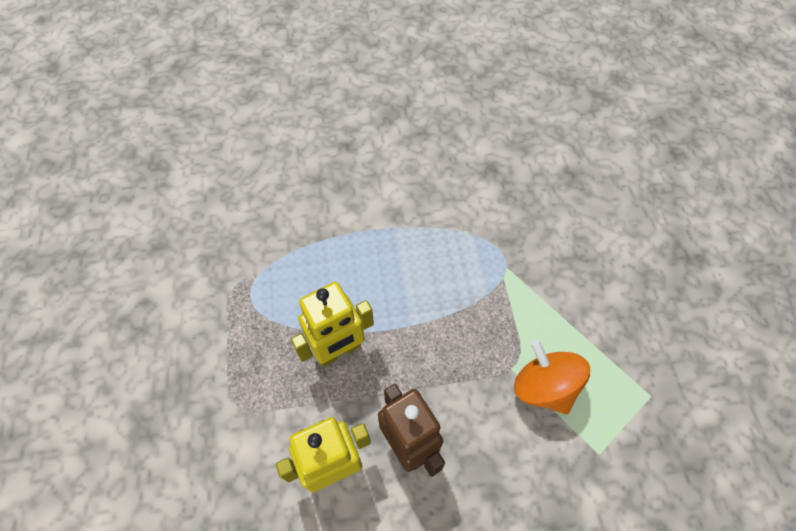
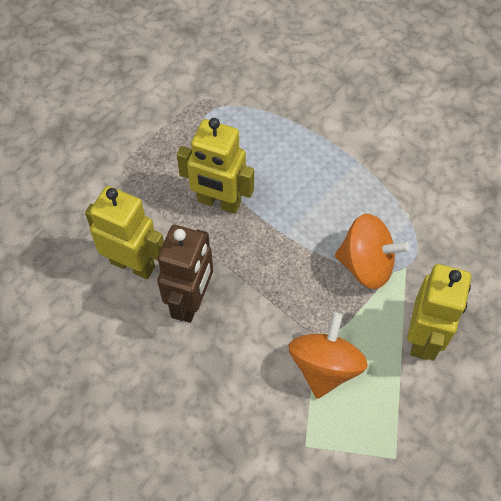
camera: 50 degrees right, 0 degrees up
(483, 290) = (366, 264): none -> orange spinning top
(570, 301) = (423, 337): none -> yellow robot

